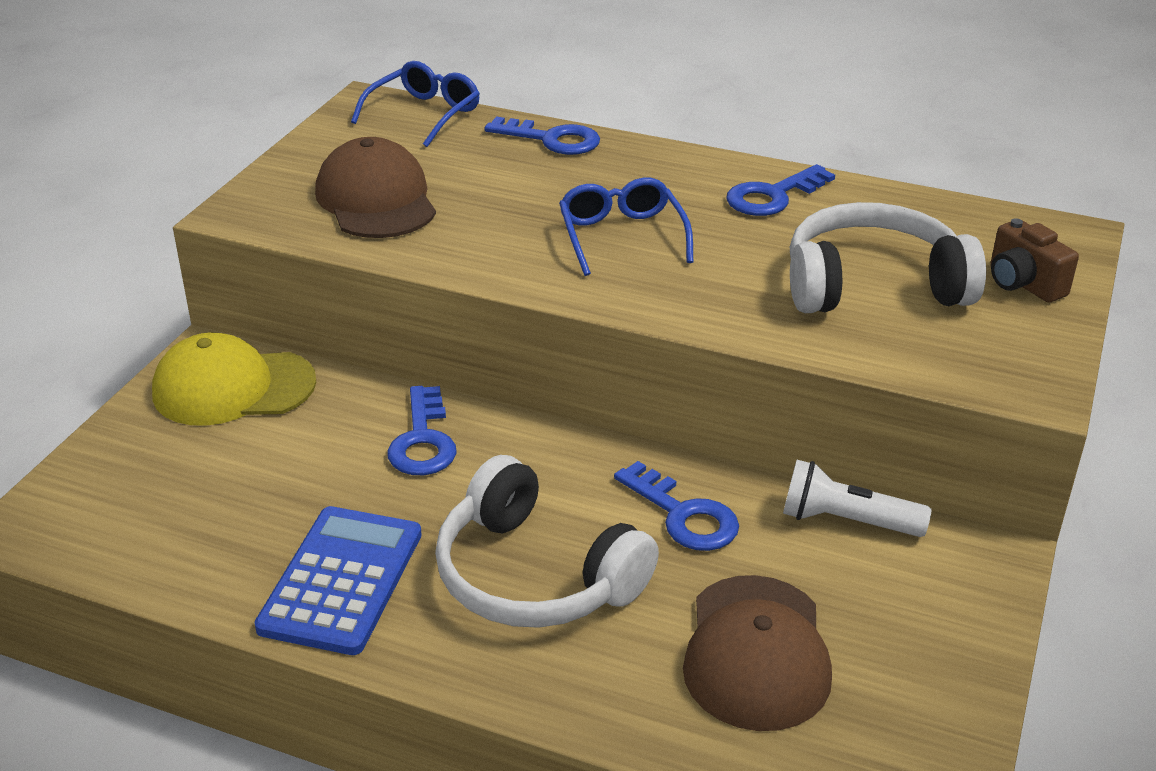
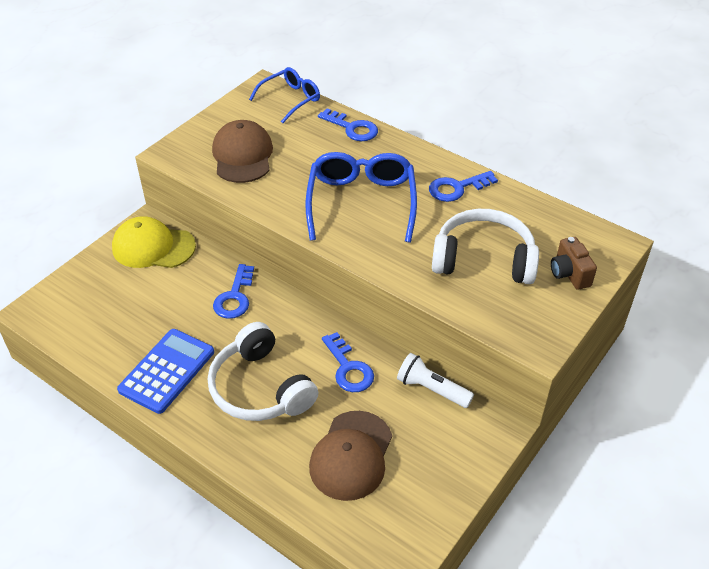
camera: 15 degrees right, 10 degrees up
(622, 236) = (361, 202): blue glasses -> blue glasses, size x1.60

